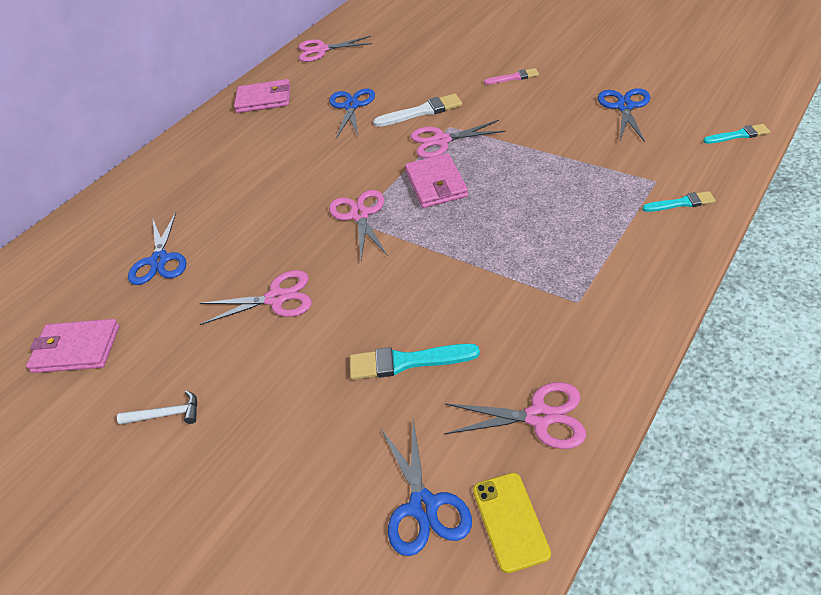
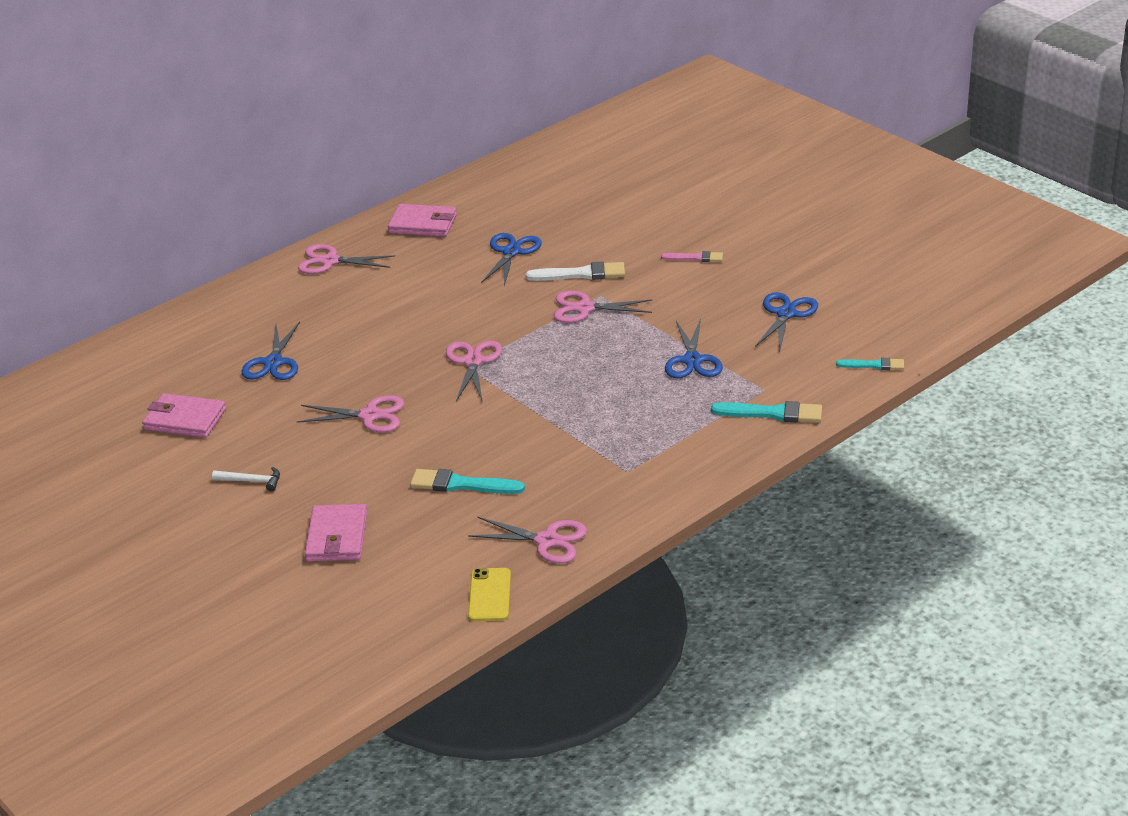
camera: 10 degrees right, 10 degrees down
(321, 50) = (507, 179): pink scissors -> pink scissors (330, 261)
(423, 506) = (430, 575): blue scissors -> blue scissors (692, 360)
(436, 184) = (558, 349): pink wallet -> pink wallet (337, 537)
(681, 203) = (773, 413): turquoise brush -> turquoise brush, size x1.60

